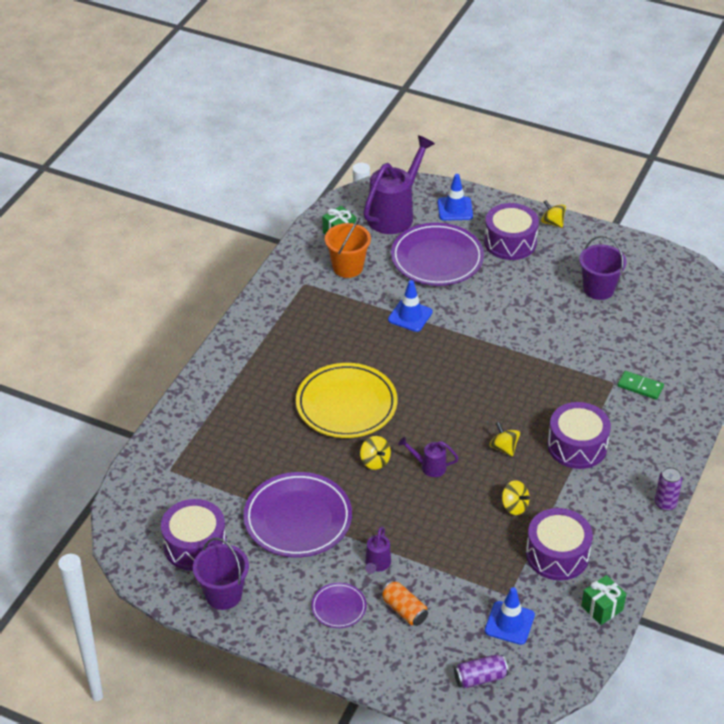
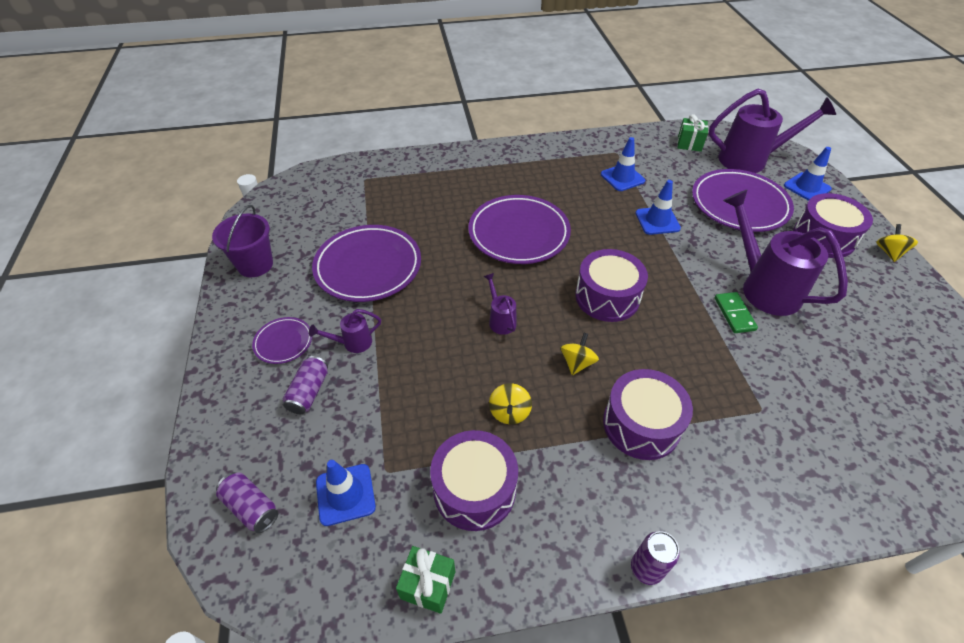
camera: 55 degrees right, 5 degrees up
(195, 545) = (297, 225): purple drum -> purple drum (607, 297)
(340, 302) = (622, 178): none -> blue traffic cone
(346, 405) = (519, 233): yellow plate -> purple plate
(348, 267) = (662, 164): orange bucket -> none
(375, 461) = (473, 281): yellow spinning top -> none
(404, 610) = (309, 392): orange can -> purple can
(524, 308) = (763, 287): none -> purple watering can
(598, 289) = (863, 329): purple bucket -> none
(640, 387) = (786, 439): green domino -> green domino (734, 314)

